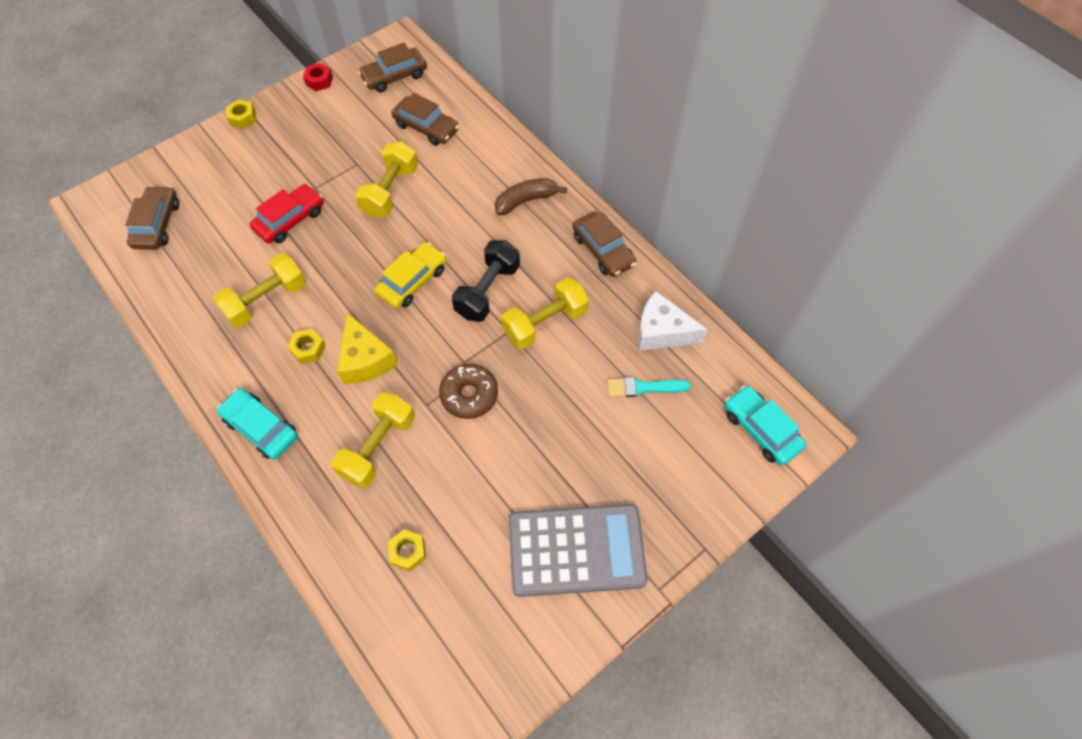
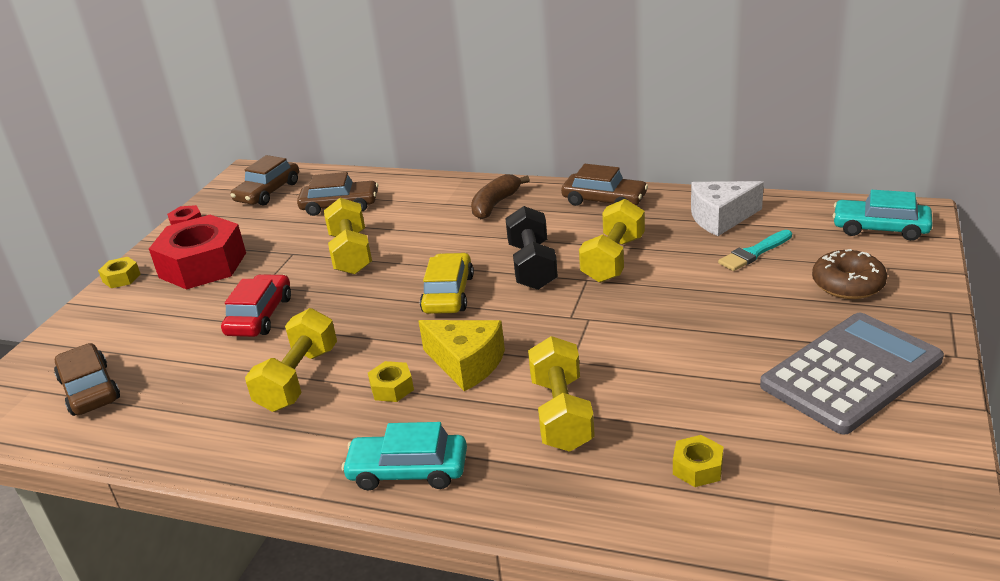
camera: 30 degrees left, 30 degrees down
(296, 138) = (203, 265): none -> red nut
(469, 395) = (606, 333): brown donut -> brown donut (847, 284)

